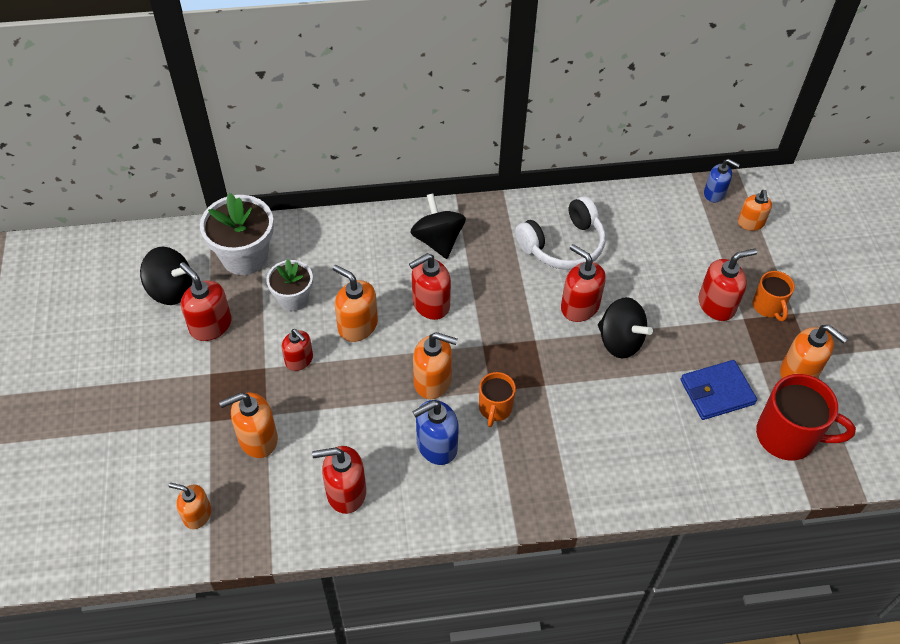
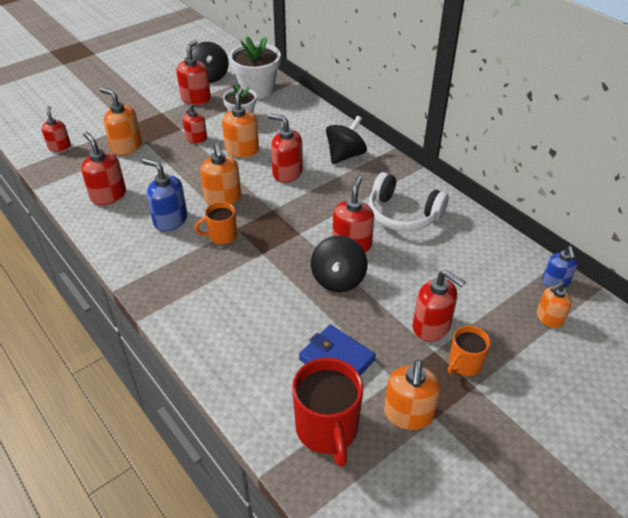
camera: 60 degrees right, 10 degrees down
(197, 514) = (59, 147): orange soap dispenser -> red soap dispenser

